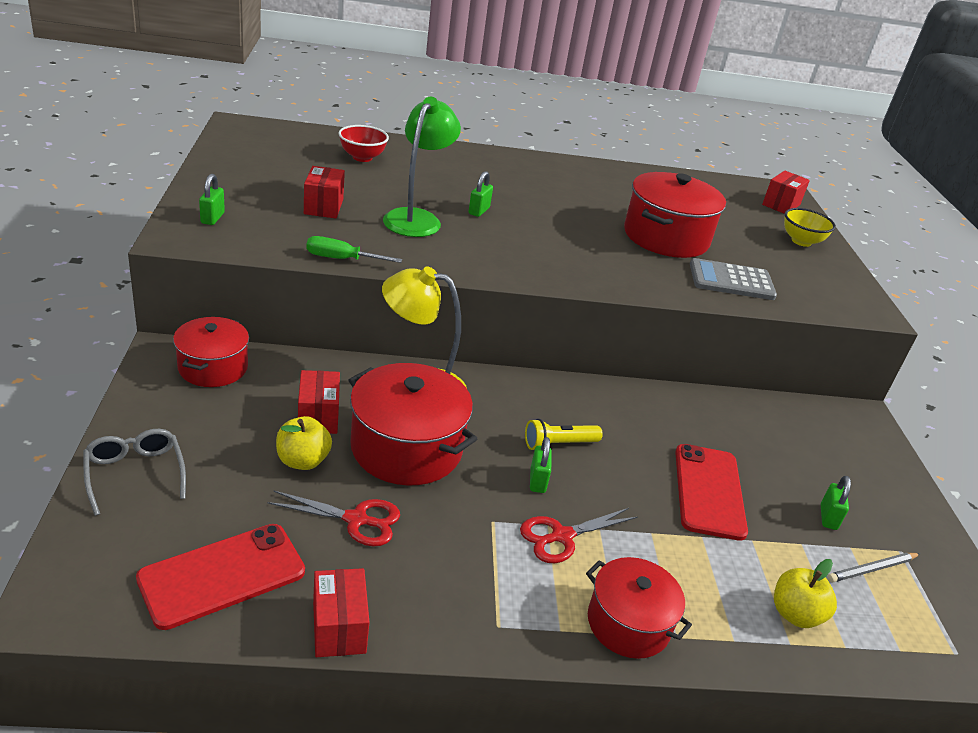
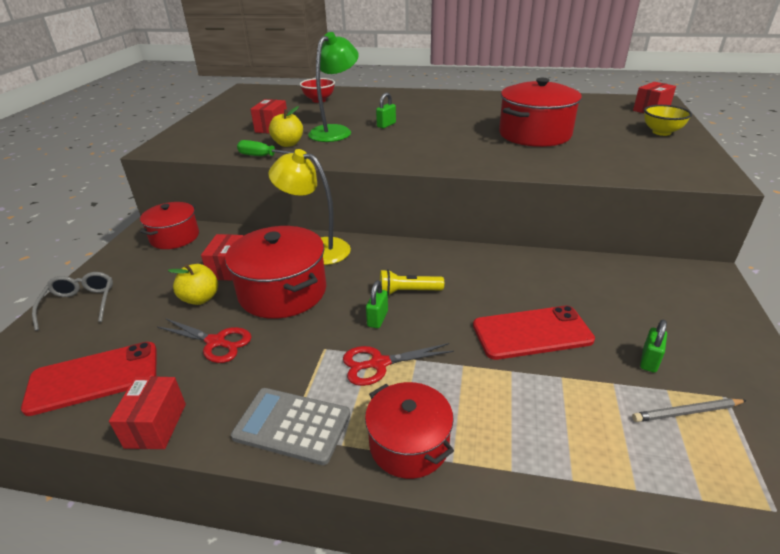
camera: 20 degrees right, 0 degrees up
(212, 218) = (190, 137): green padlock -> none
(709, 491) = (532, 333): red phone -> red phone turned 60 degrees clockwise
(731, 281) = (582, 160): grey calculator -> grey calculator (292, 425)
(795, 614) = (586, 450): yellow apple -> yellow apple (288, 144)

